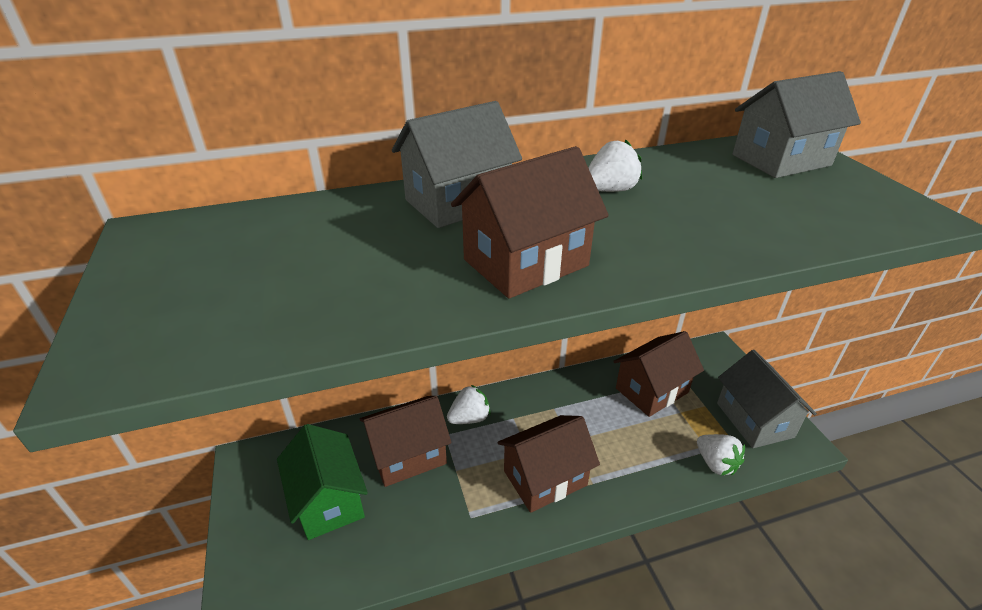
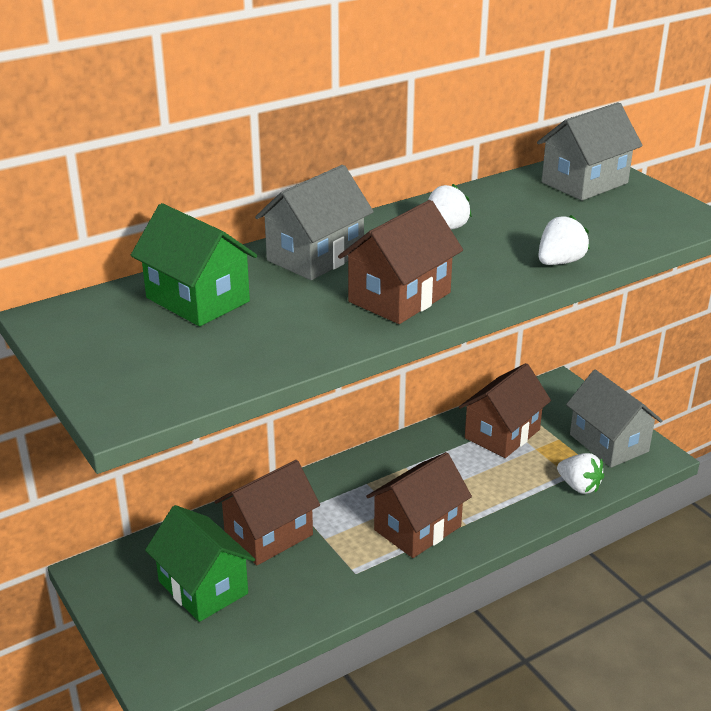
camera: 15 degrees left, 5 degrees down
(306, 233) = (198, 299): none -> green house
(469, 418) = (320, 491): white strawberry -> white strawberry (559, 262)

